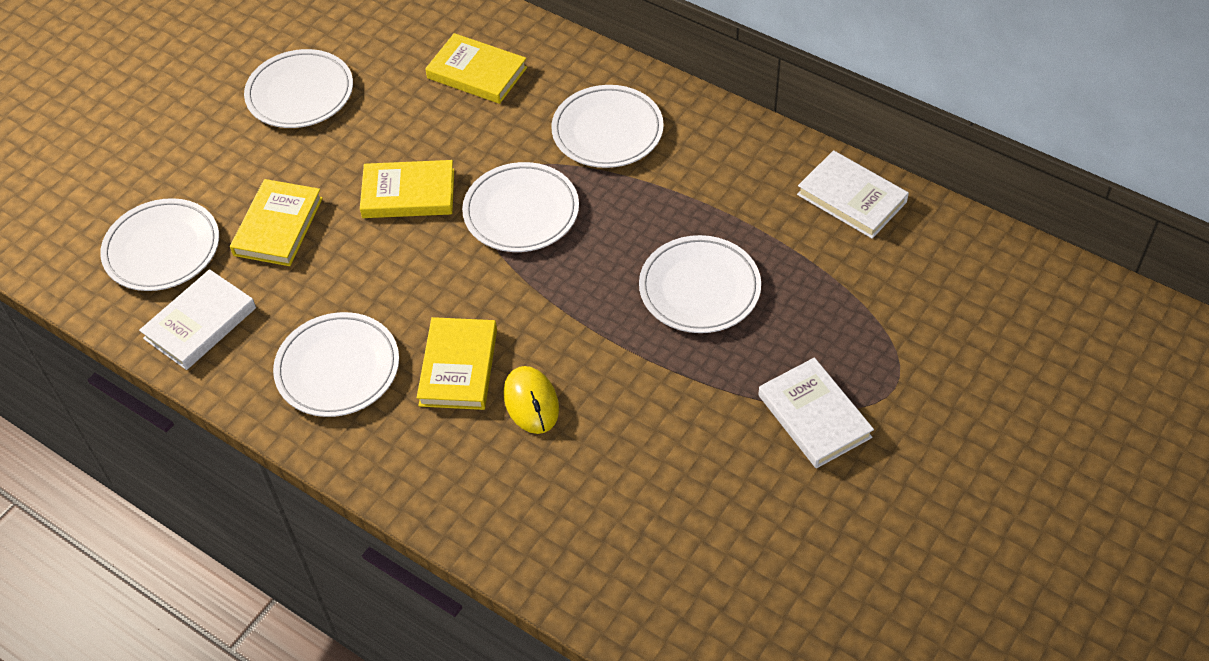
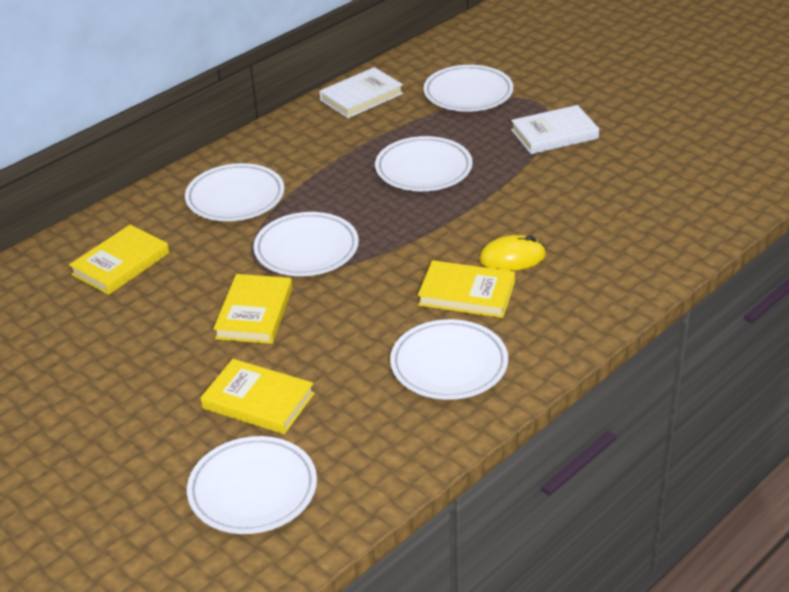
camera: 80 degrees left, 15 degrees down
(200, 323) = (365, 459): white book -> none
(300, 93) = (78, 382): white plate -> white plate (468, 93)

